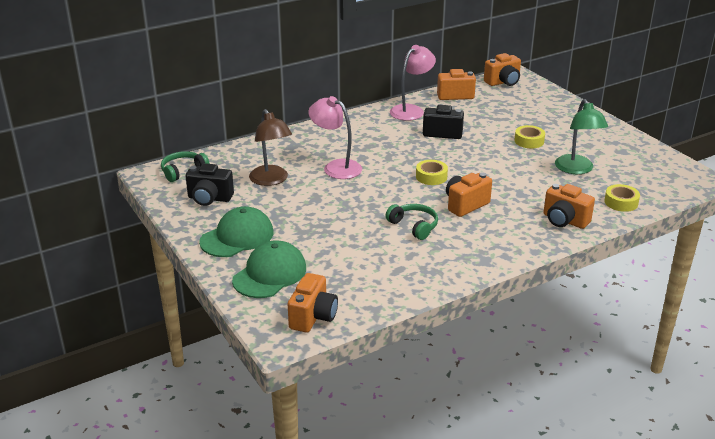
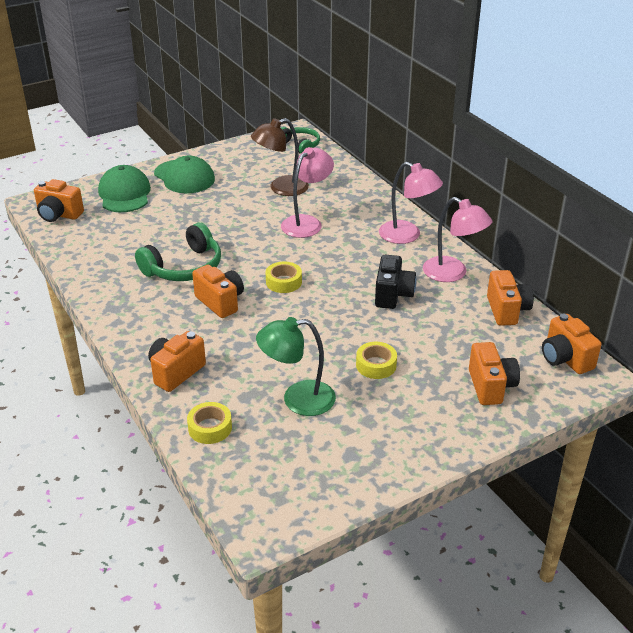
camera: 90 degrees right, 5 degrees up
(209, 198) = (250, 161): black camera -> none
(270, 274) = (124, 194): green cap -> green cap turned 135 degrees counterclockwise
(358, 124) = (407, 235): none -> pink lamp
(414, 226) = (184, 267): green headphones -> green headphones, size x1.55
(538, 105) = (491, 386): none -> orange camera

